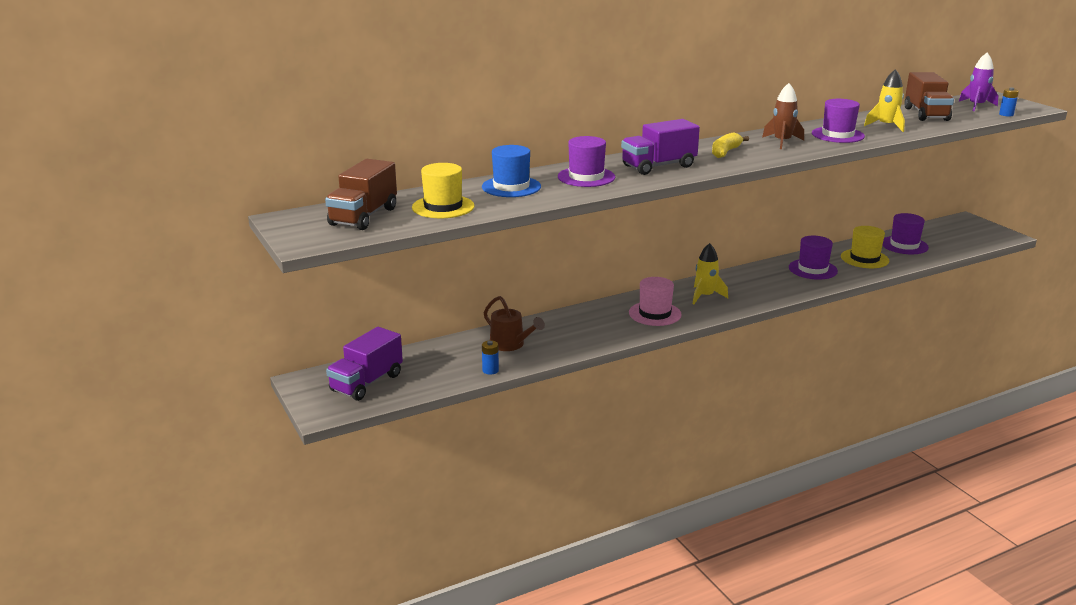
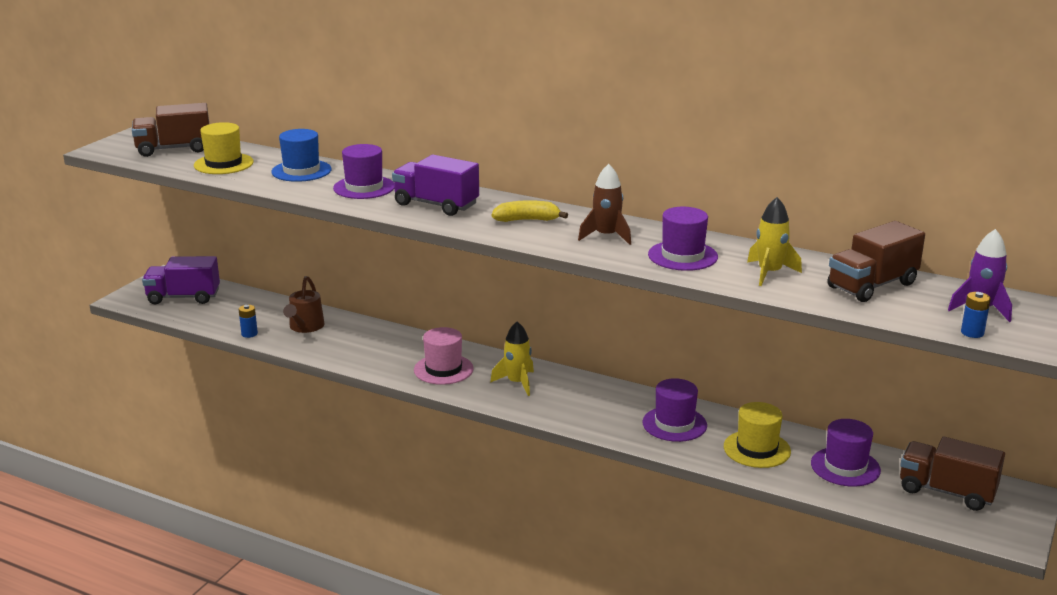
camera: 55 degrees right, 0 degrees up
(949, 233) = (946, 491): none -> brown truck

